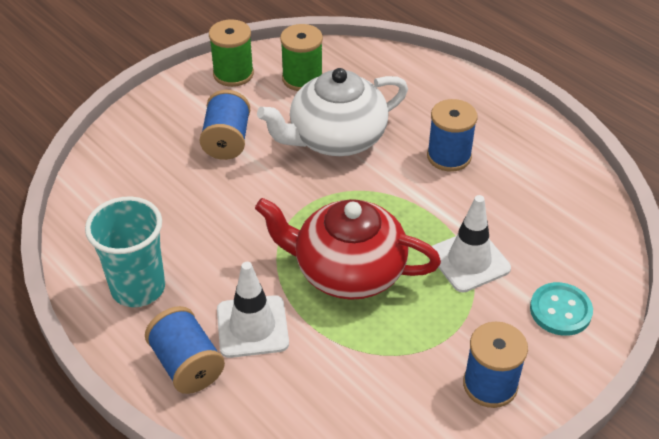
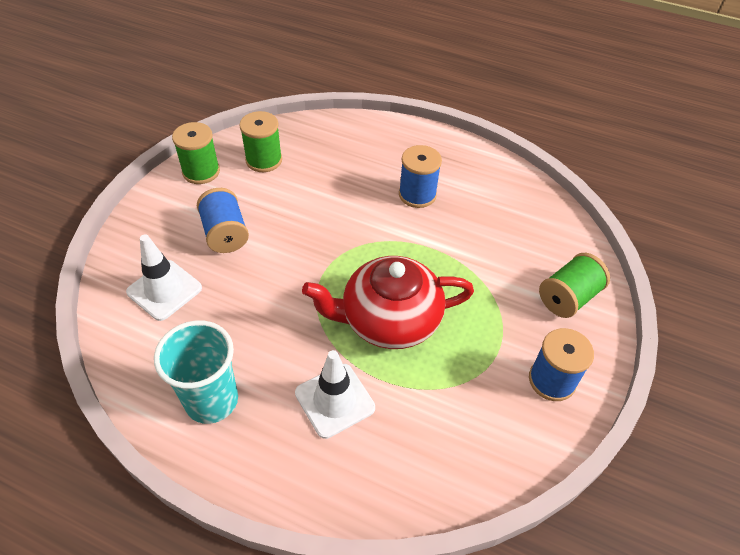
camera: 25 degrees left, 5 degrees up
(187, 364) = (294, 459): blue spool -> none
(336, 138) = (319, 205): white teapot -> none
(469, 261) = (479, 278): white traffic cone -> white traffic cone (164, 290)
(560, 310) = (568, 297): turquoise button -> green spool

